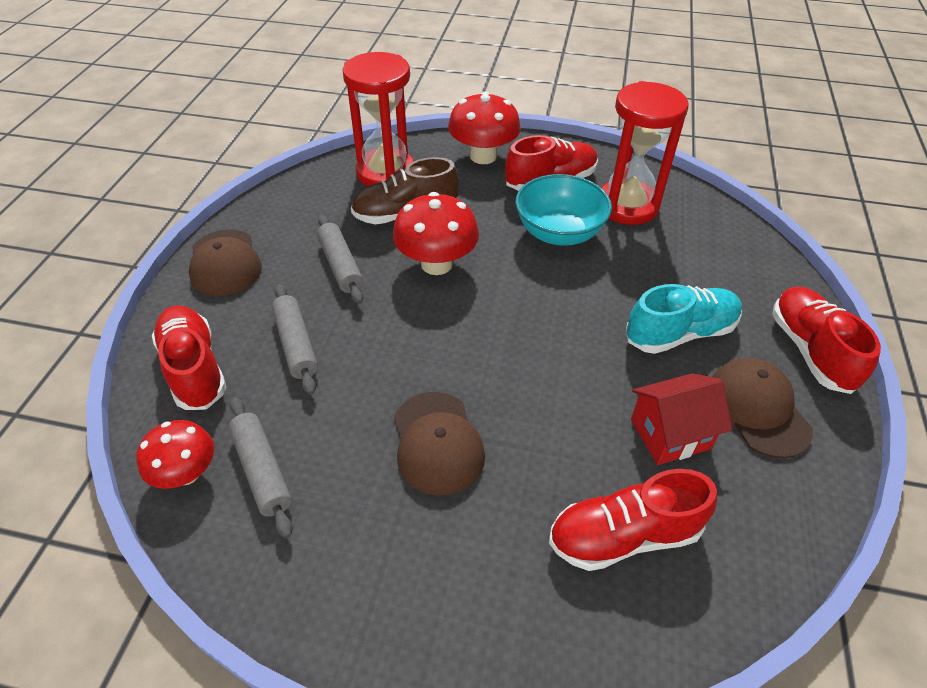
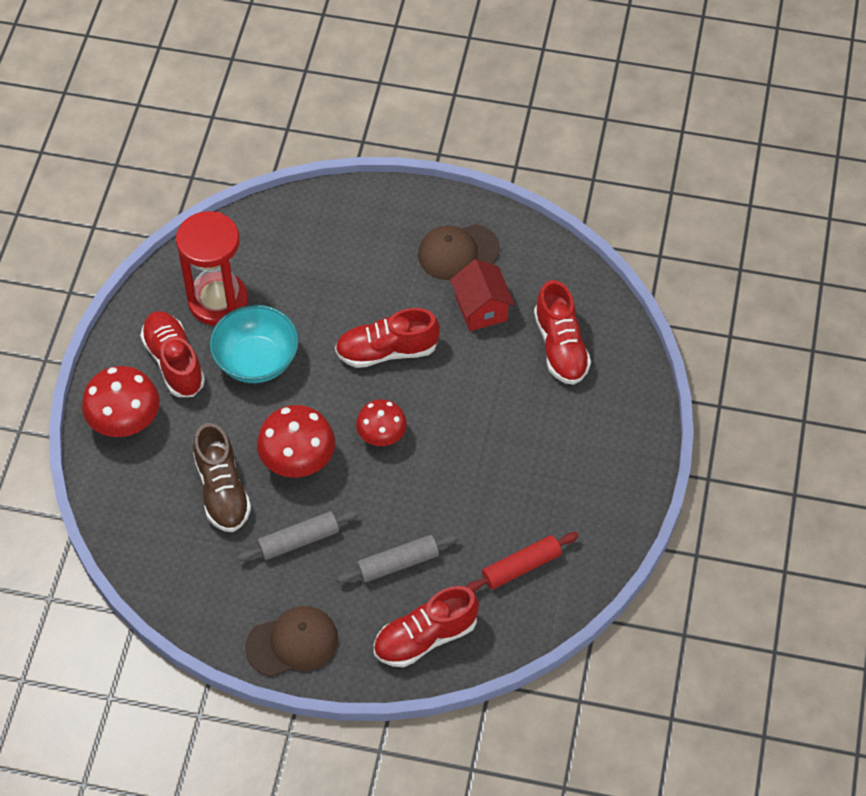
camera: 90 degrees left, 10 degrees up
(186, 473) = (525, 617): red mushroom -> red mushroom (382, 436)
(262, 470) = (521, 567): grey rolling pin -> red rolling pin
(386, 172) = (150, 513): red hourglass -> none
(437, 442) = (493, 454): brown cap -> none
(680, 333) = (384, 286): turquoise shoe -> none
(810, 350) = (402, 206): red shoe -> red shoe (387, 351)

